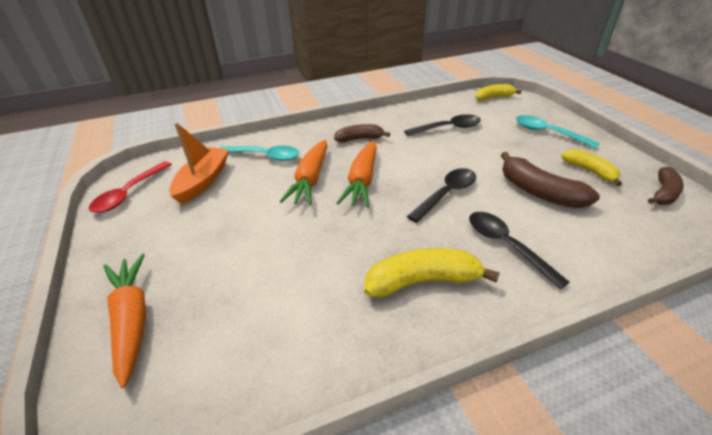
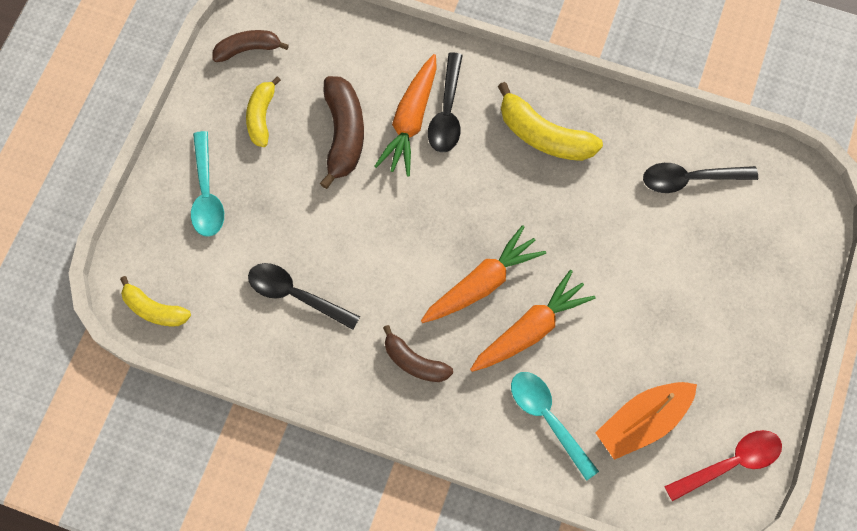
camera: 140 degrees left, 30 degrees up
(132, 319) = (775, 267): orange carrot -> orange carrot (410, 121)
(446, 194) = (425, 199): black spoon -> black spoon (690, 179)

